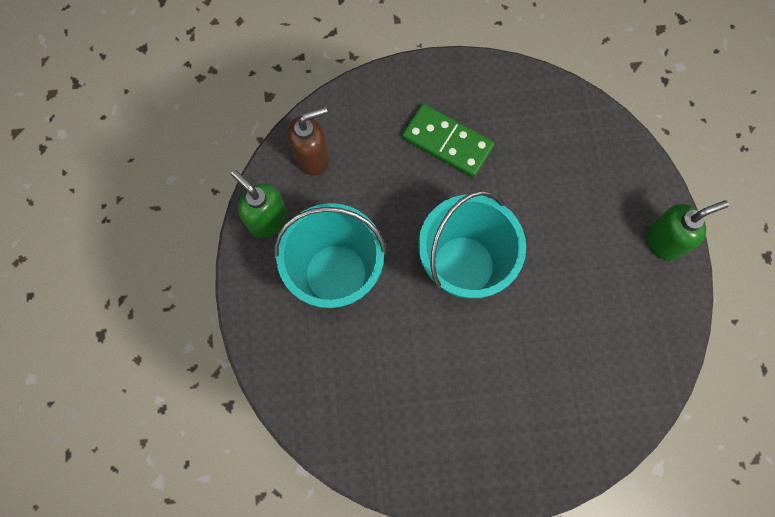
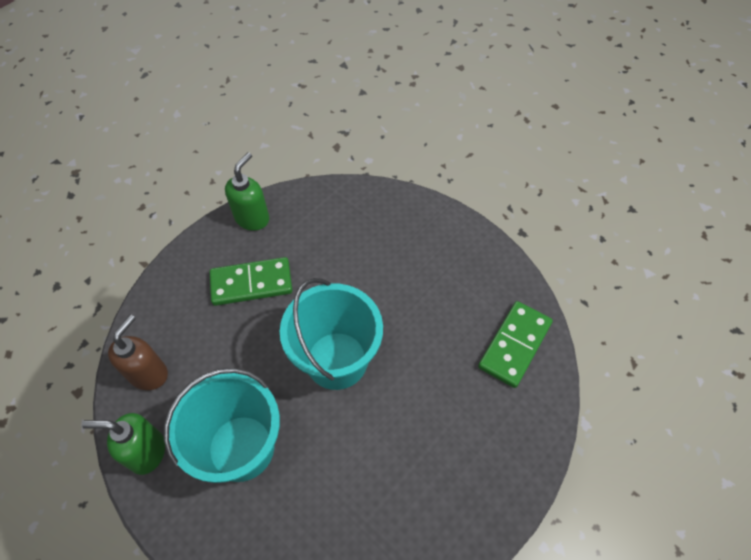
camera: 40 degrees left, 15 degrees down
(622, 378) = (514, 345): none -> green domino
(664, 241) = (458, 236): green soap dispenser -> green soap dispenser (252, 218)

